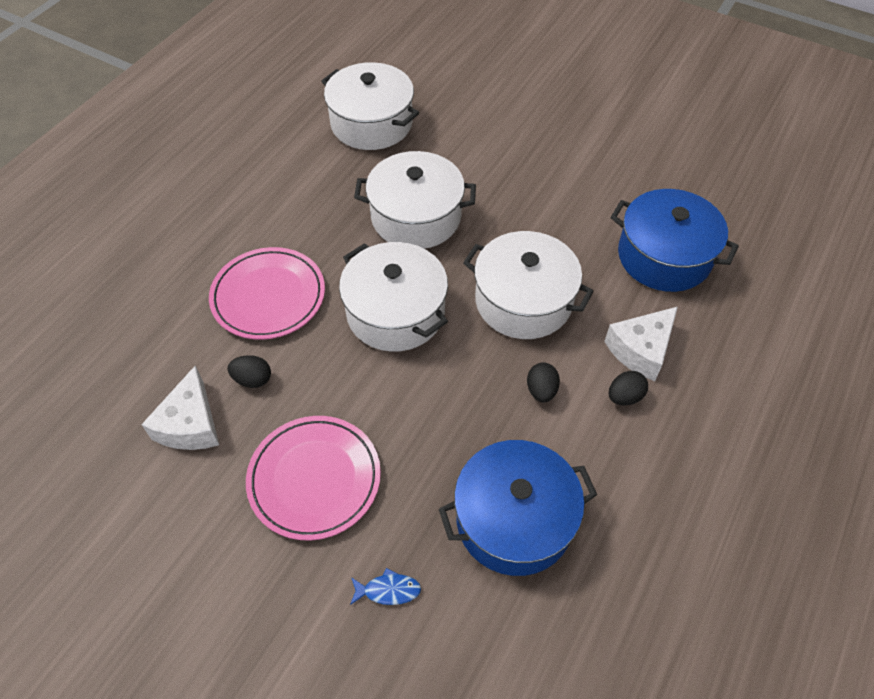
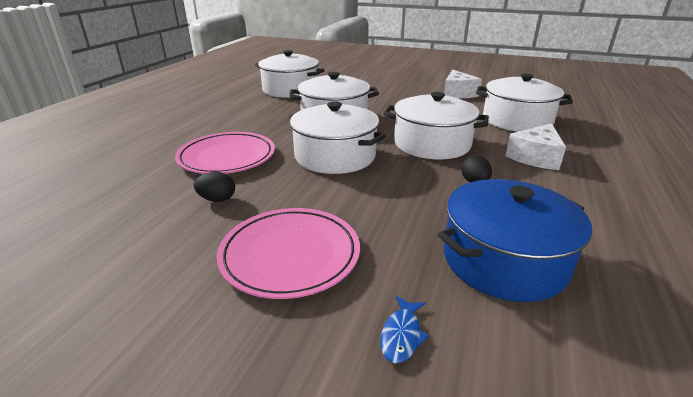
camera: 10 degrees left, 25 degrees down
(190, 424) = (155, 232): white cheese -> white cheese (458, 93)
(388, 590) = (402, 335): blue fish -> blue fish turned 120 degrees clockwise
(624, 397) = (543, 179): black egg -> none
(664, 256) = (517, 120): blue pot -> white pot

